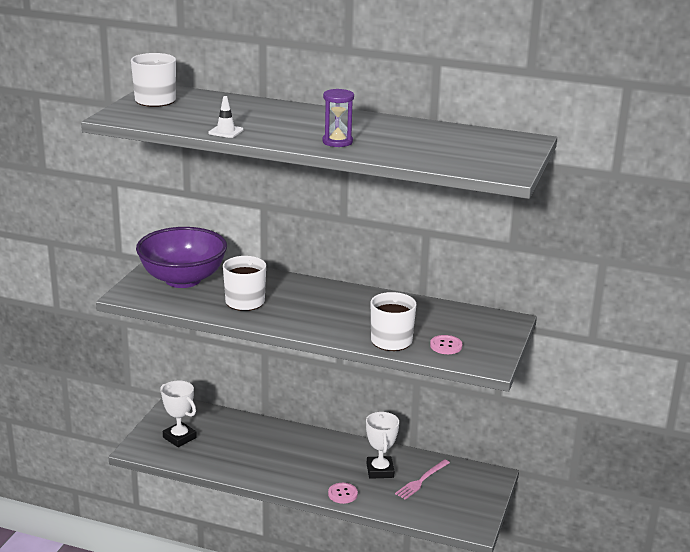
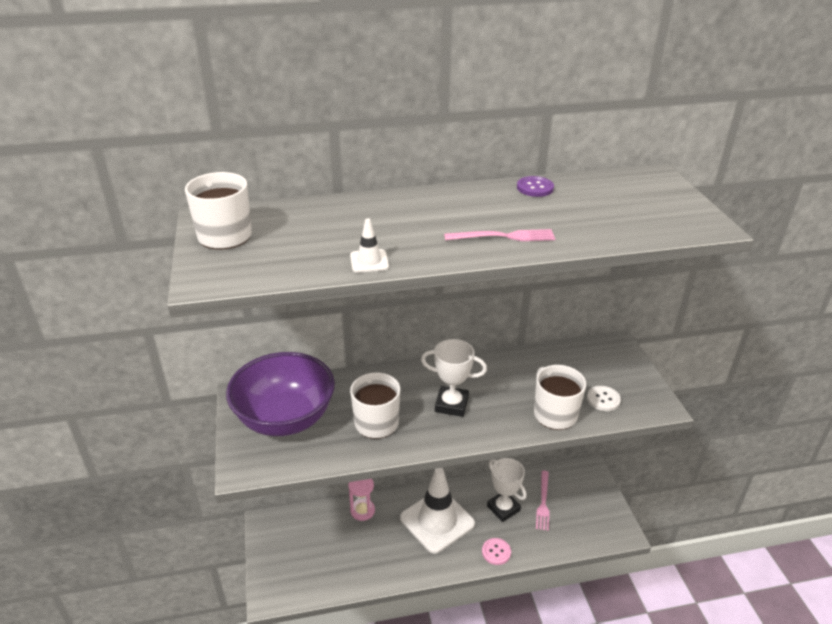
camera: 30 degrees left, 10 degrees up
(179, 437) = (301, 560): white trophy -> white trophy (451, 404)
(256, 427) = (362, 511): none -> pink hourglass
(312, 456) = (437, 521): none -> white traffic cone
(337, 142) = (504, 237): purple hourglass -> pink fork
(411, 125) = (535, 188): none -> purple button
(446, 346) = (603, 399): pink button -> white button

